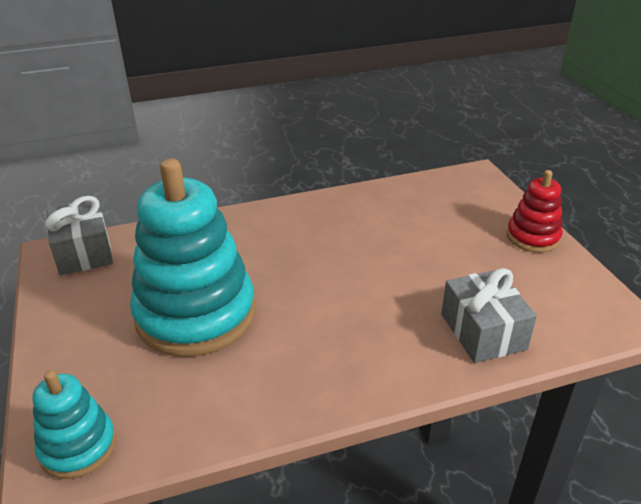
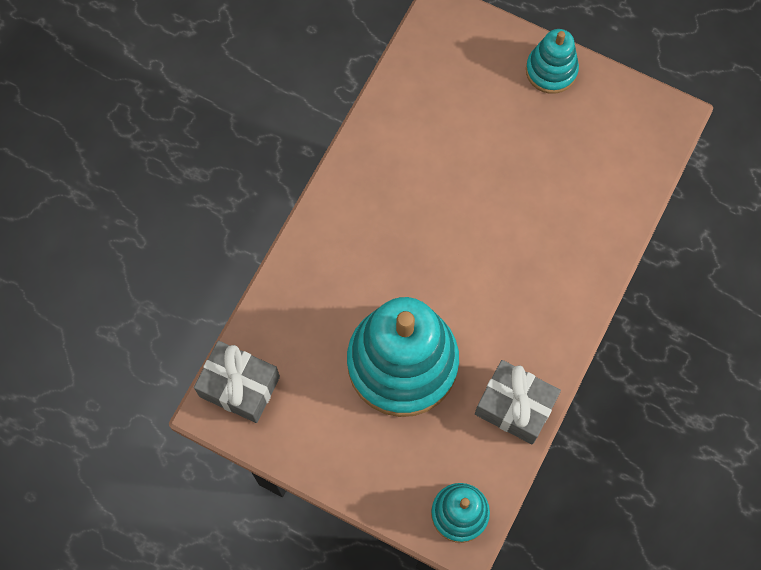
camera: 45 degrees left, 35 degrees up
(483, 331) = (597, 208): grey gift -> grey gift (515, 406)
(533, 237) = (551, 70): red stacking toy -> turquoise stacking toy

